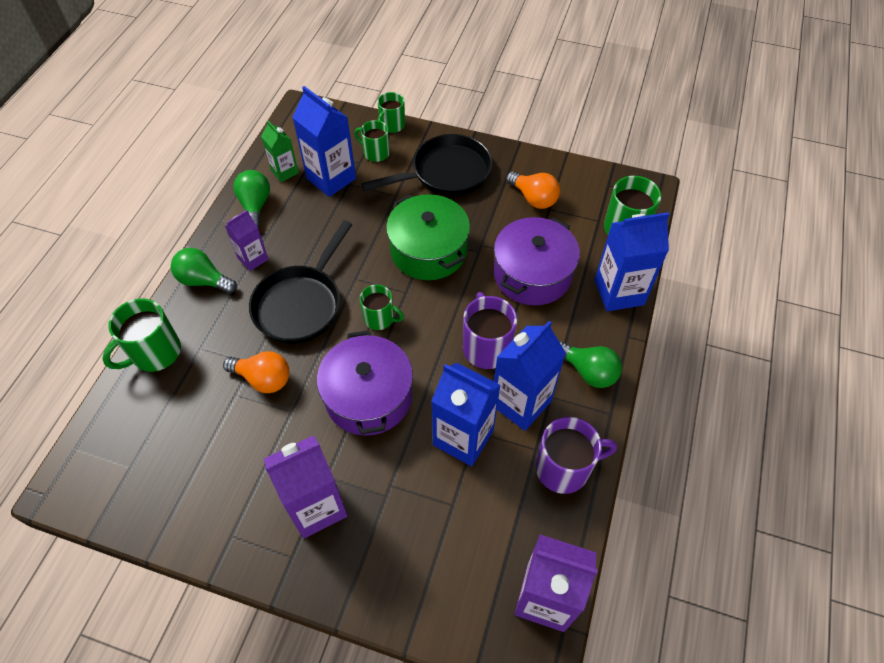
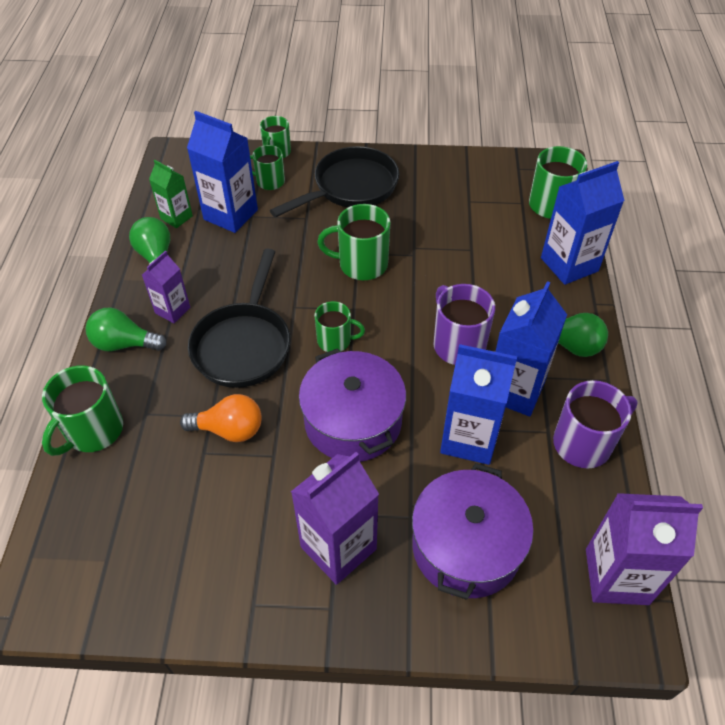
camera: 15 degrees left, 5 degrees down
(428, 251) = (361, 264): green pot -> green mug
(532, 274) = (477, 265): purple pot -> purple pot (466, 546)
(533, 198) = (450, 194): orange light bulb -> none

